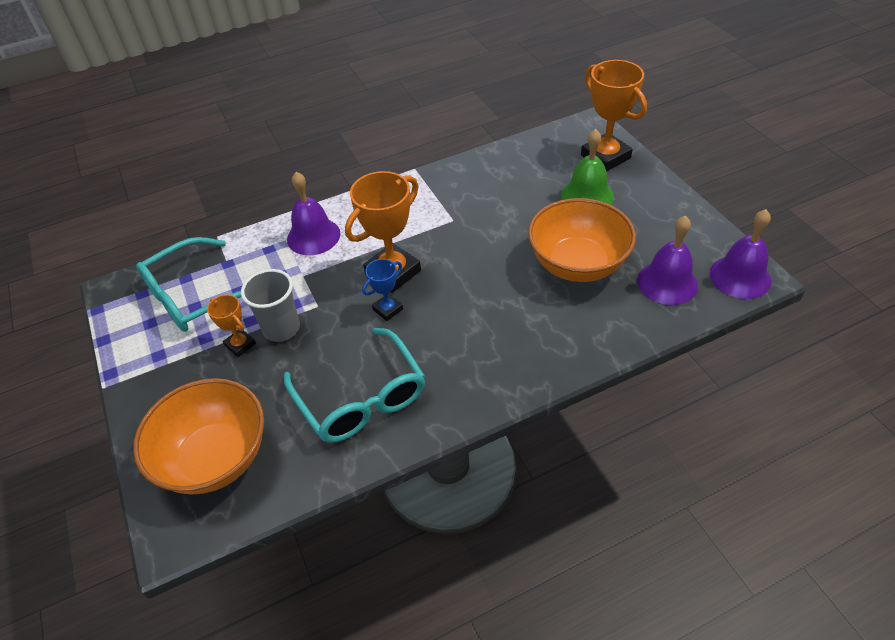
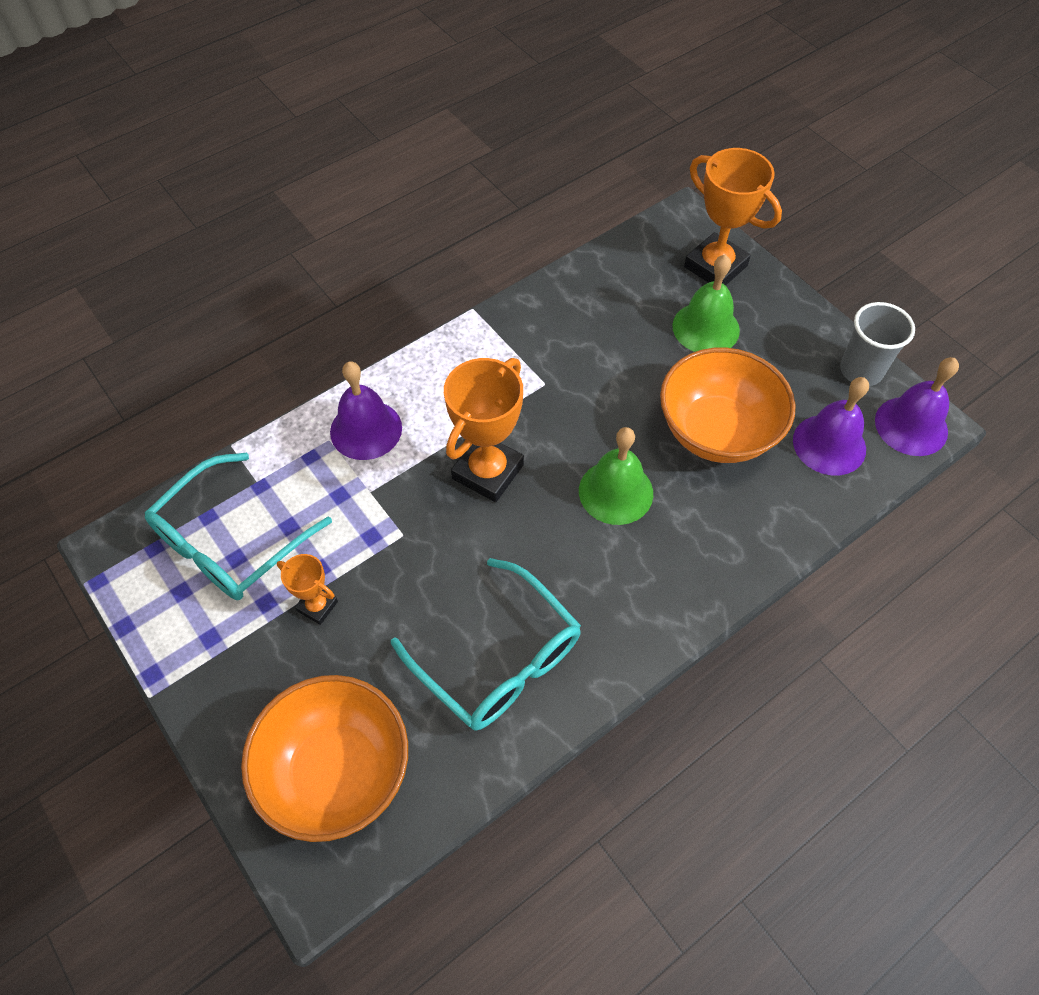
camera: 15 degrees left, 10 degrees up
(281, 328) = (365, 574): grey cup -> grey cup (861, 371)
(388, 309) = (496, 527): blue trophy -> none
(486, 296) = (616, 492): none -> green bell

